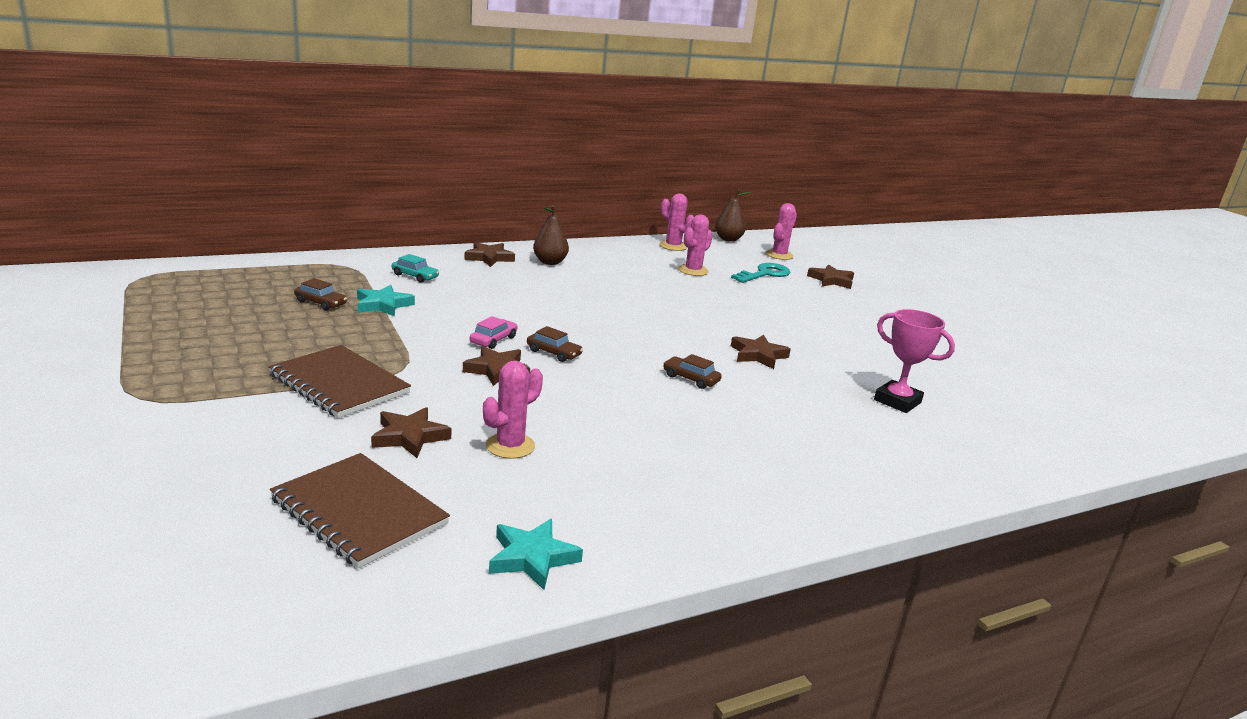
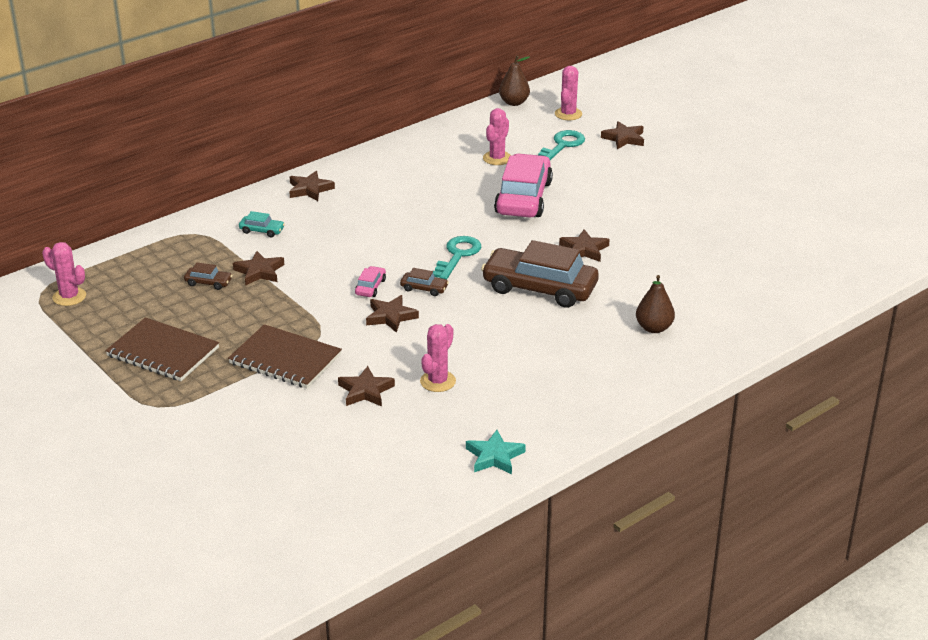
camera: 10 degrees left, 10 degrees up
(359, 512) = (371, 453): brown notebook -> brown notebook (163, 352)
(383, 305) = (259, 272): turquoise star -> brown star
(550, 262) = (366, 181): brown pear -> brown pear (654, 328)
(610, 333) = (458, 255): none -> turquoise key
(673, 246) = (466, 127): pink cactus -> pink cactus (69, 297)
(691, 379) = (539, 288): brown car -> brown car, size x2.41
(707, 302) = (523, 198): none -> pink car
(897, 401) = (701, 271): pink trophy -> none

